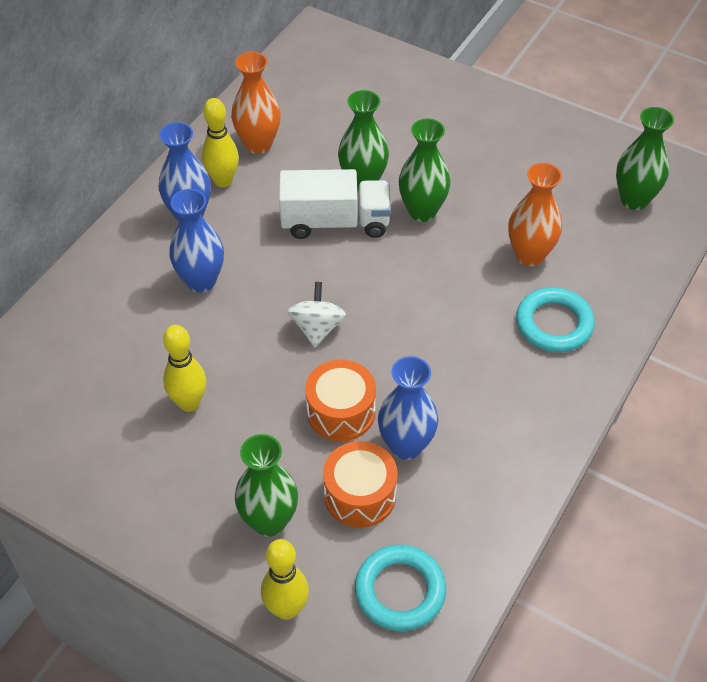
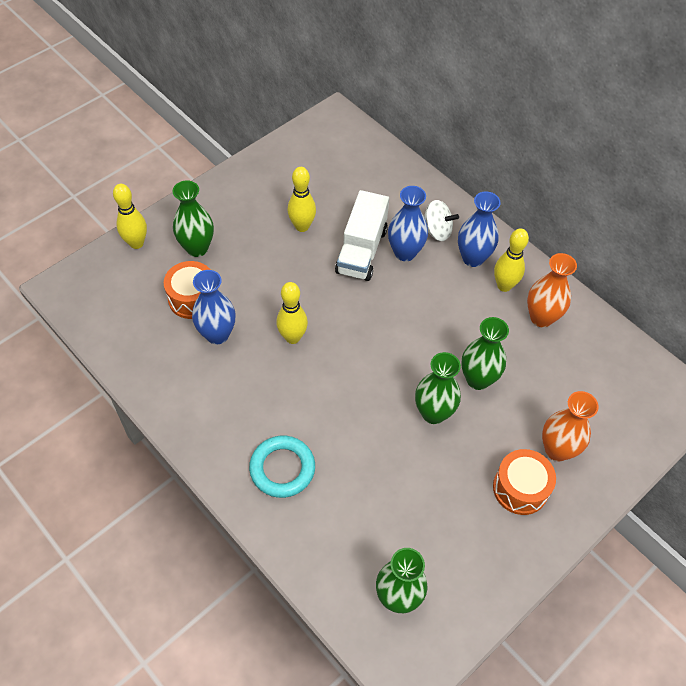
camera: 105 degrees right, 5 degrees up
(317, 328) = (337, 310): white spinning top -> white spinning top (437, 231)
(335, 222) = (438, 348): white truck -> white truck (361, 250)
(341, 412) = (260, 305): orange drum -> orange drum (520, 488)
(377, 363) = (292, 337): none -> yellow bowling pin
(400, 591) = (117, 300): turquoise ring -> none
(529, 255) = (359, 478): orange vase -> orange vase (557, 450)

